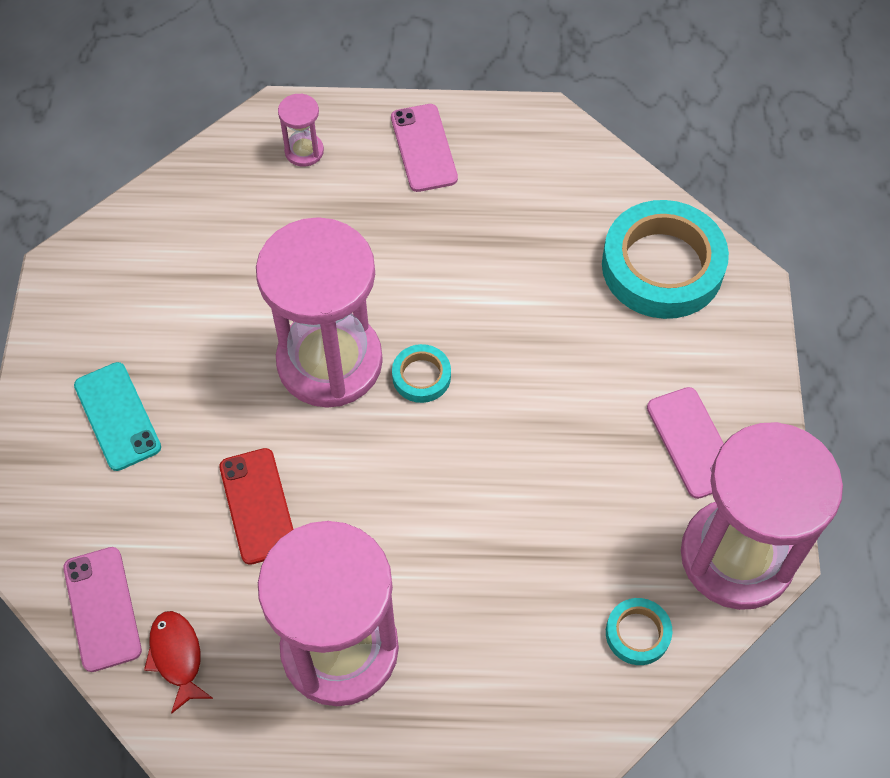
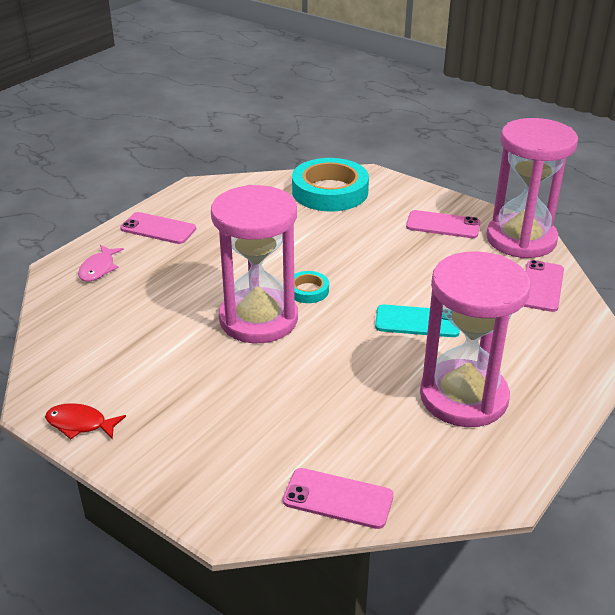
camera: 55 degrees left, 25 degrees down
(117, 416) = (192, 427): turquoise phone -> turquoise phone (417, 322)
(177, 657) = (409, 475): red fish -> red fish (80, 424)
(258, 506) = (329, 390): red phone -> none
(304, 151) = (99, 269): pink hourglass -> pink fish
(637, 633) = (541, 286): turquoise tape -> pink phone

